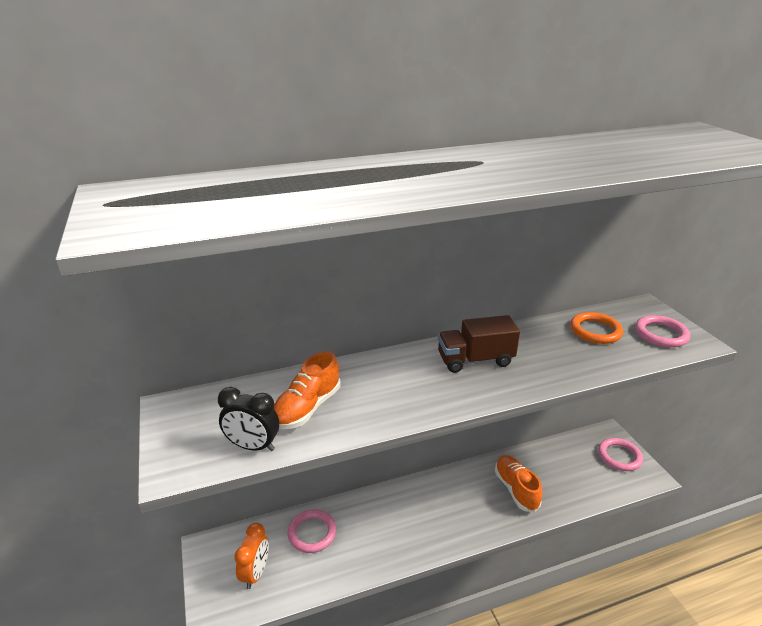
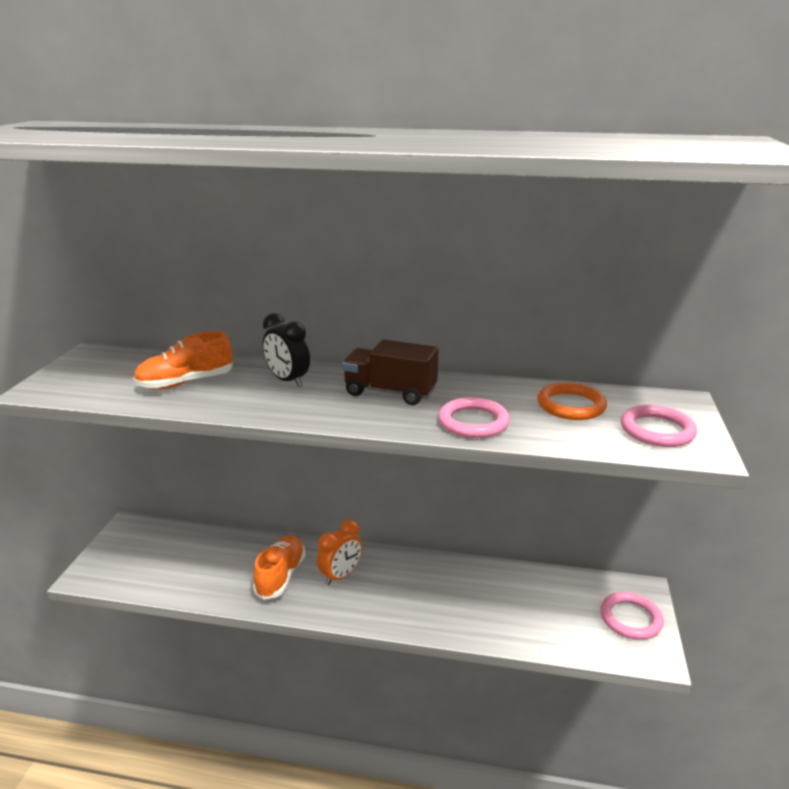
camera: 30 degrees right, 5 degrees down
(253, 446) = (109, 394): black clock -> black clock (288, 380)
(255, 573) = (145, 561): orange clock -> orange clock (340, 576)
(312, 533) = (220, 551): pink ring -> pink ring (473, 422)
(516, 489) = (460, 598): orange shoe -> orange shoe (281, 576)

